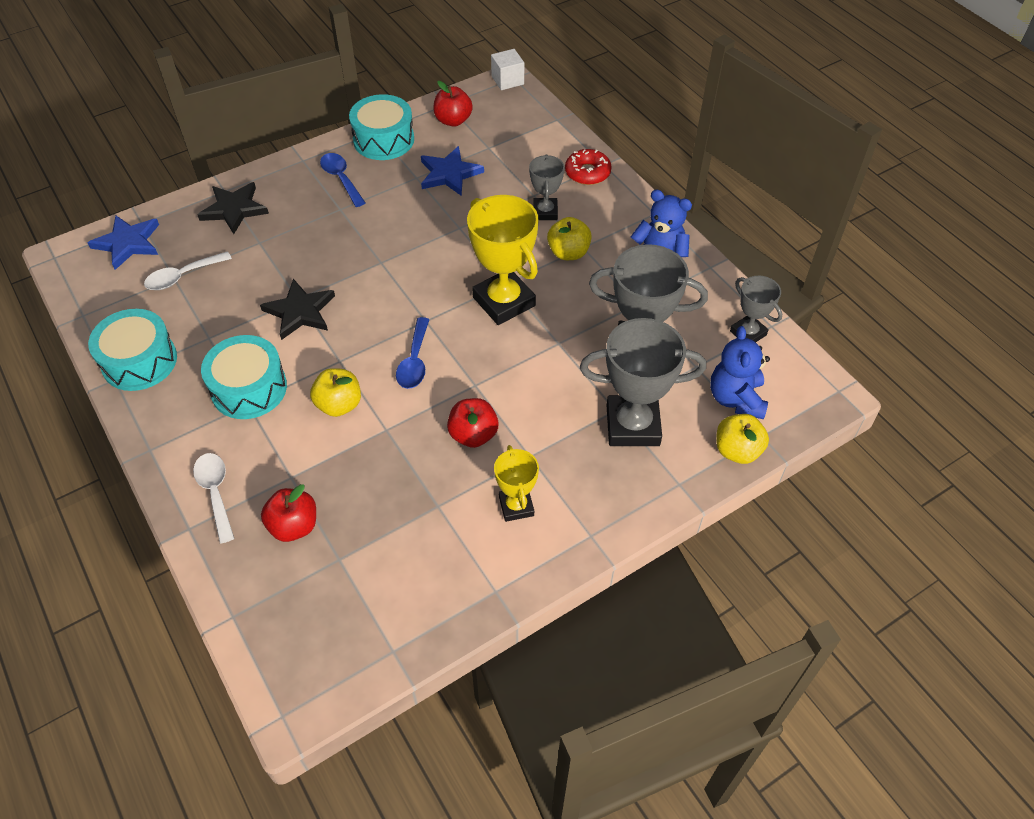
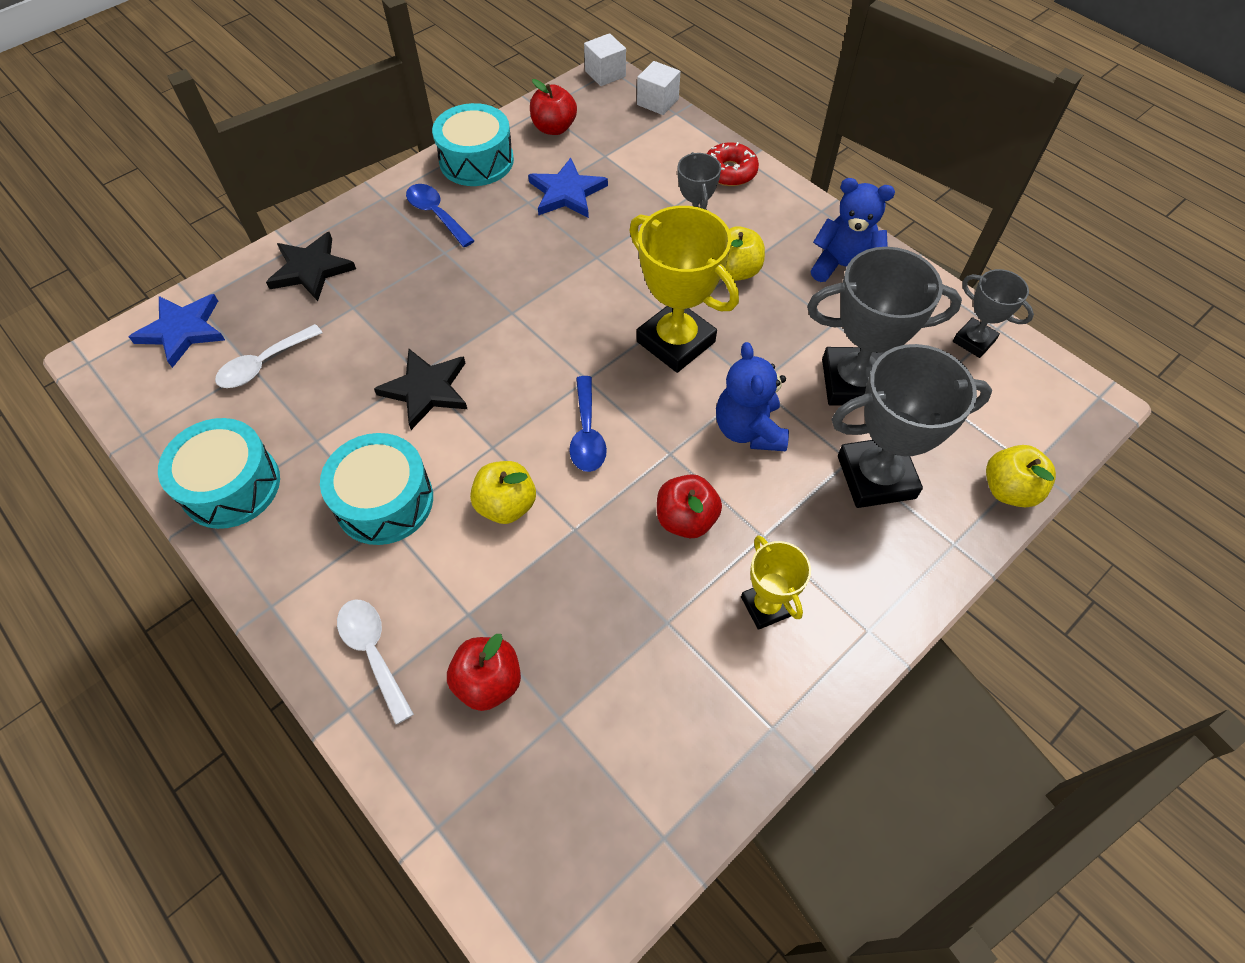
camera: 10 degrees left, 5 degrees up
(544, 108) = (657, 102): none -> white cube
(736, 399) = (986, 424): blue teddy bear -> blue teddy bear (749, 430)

